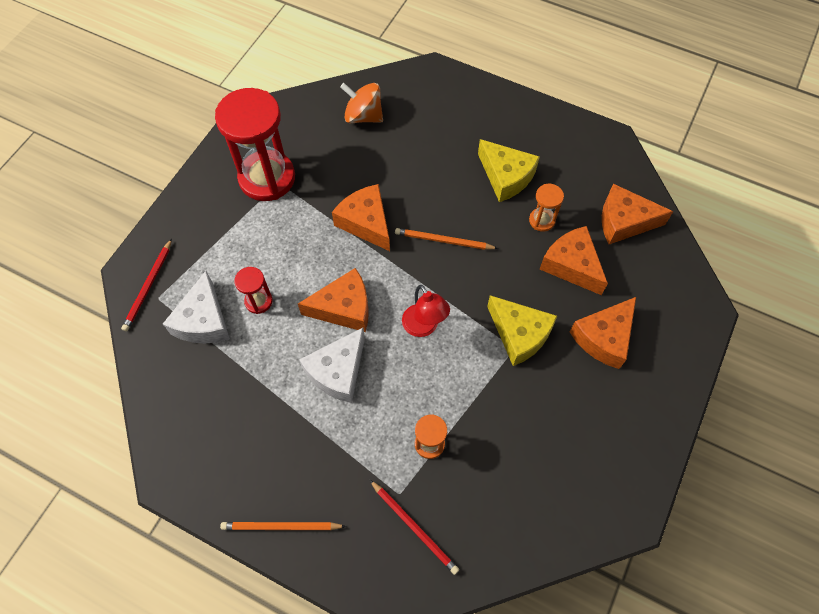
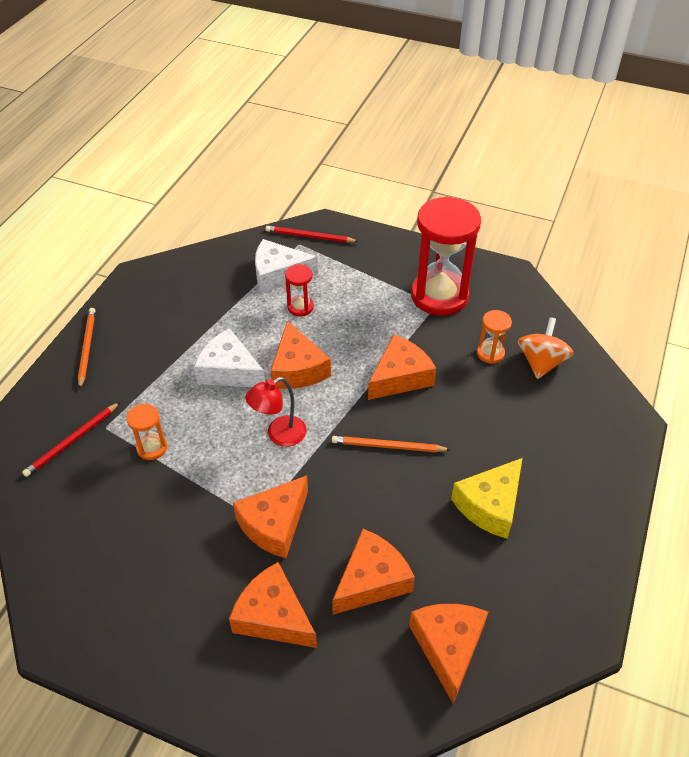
camera: 85 degrees right, 15 degrees down
(443, 241) = (387, 446): orange pencil -> orange pencil turned 90 degrees counterclockwise
(519, 334) = (274, 524): yellow cheese -> orange cheese
(542, 220) = (432, 546): orange hourglass -> orange hourglass (490, 353)

